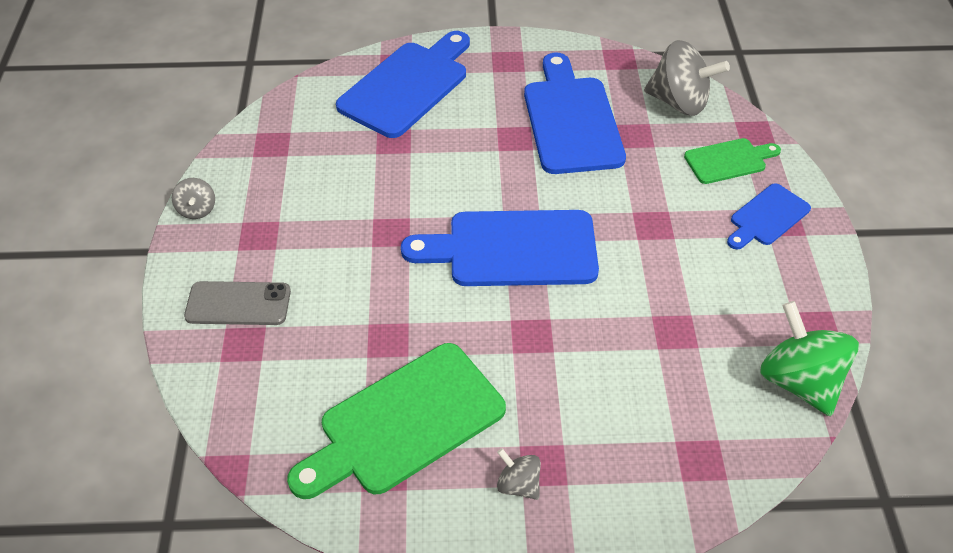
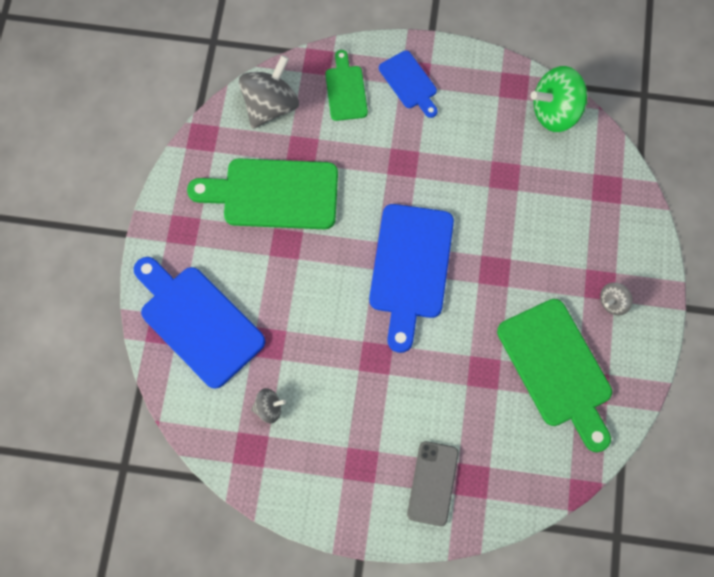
camera: 80 degrees left, 20 degrees up
(197, 210) = (322, 517): grey spinning top -> grey spinning top (269, 409)
(571, 120) = (274, 194): blue cutting board -> green cutting board

